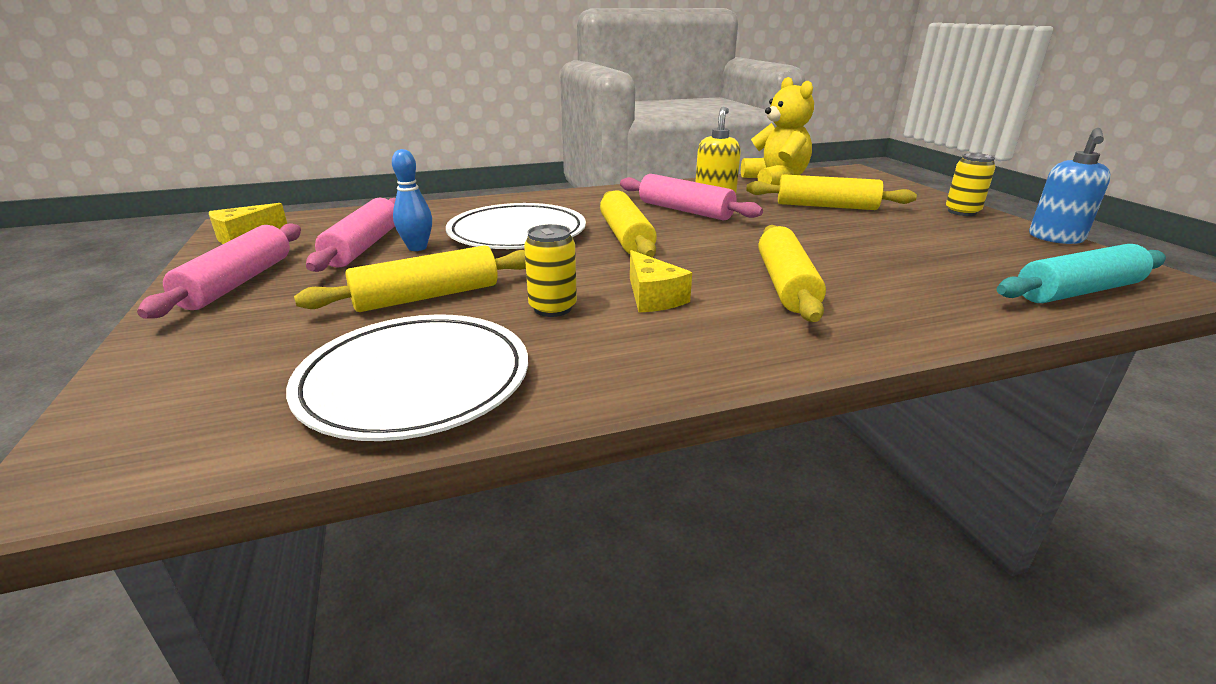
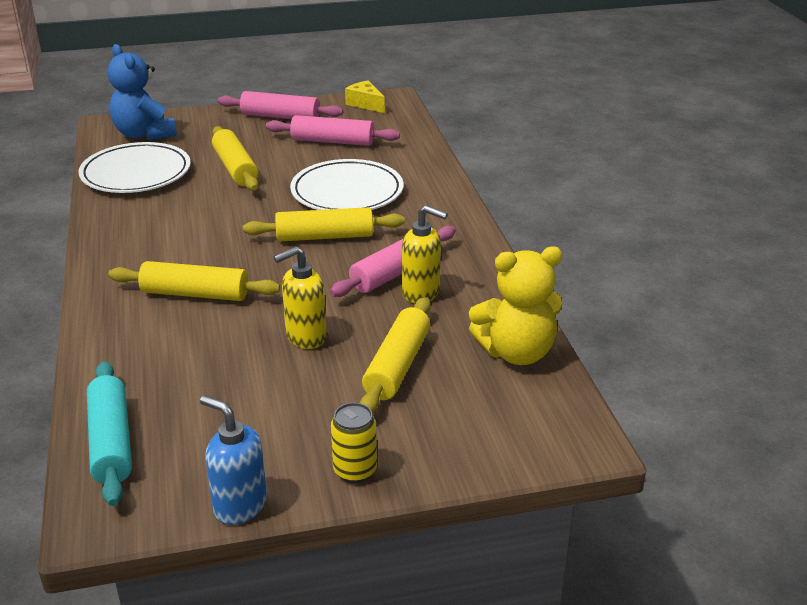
camera: 95 degrees right, 5 degrees up
(204, 404) = (144, 134): none -> blue teddy bear
(417, 248) = (324, 158): blue bowling pin -> none
(552, 308) = (199, 205): yellow can -> none
(653, 297) = (199, 239): yellow cheese -> none
(818, 233) = (305, 337): none -> yellow soap dispenser

